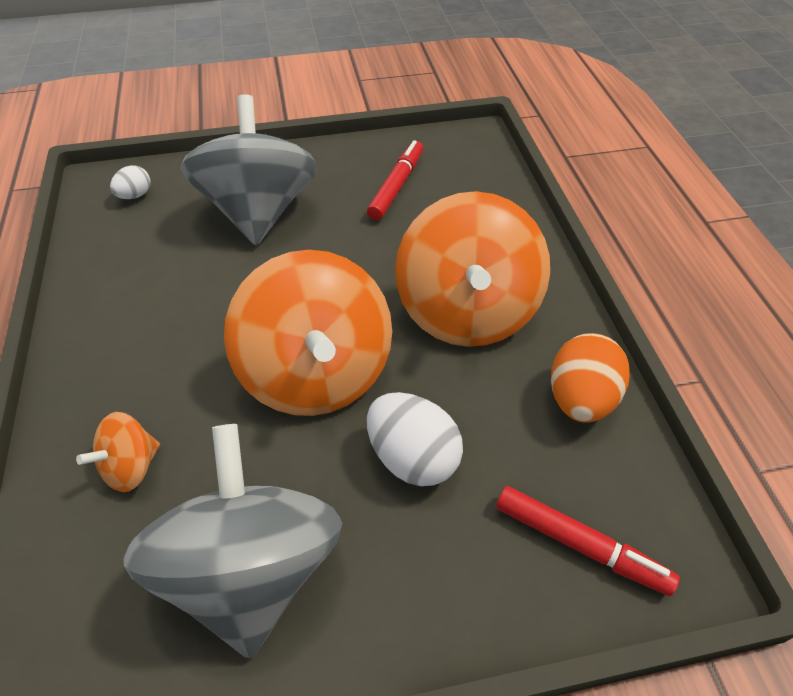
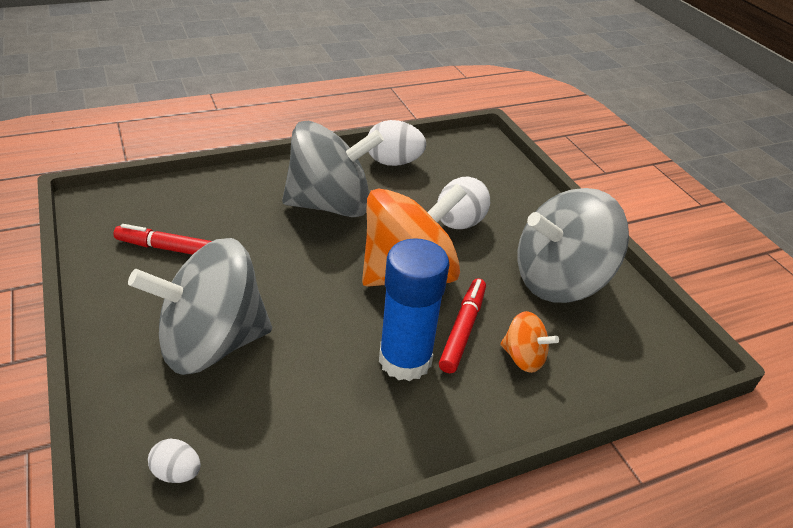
camera: 105 degrees left, 10 degrees down
(180, 346) = (405, 360): none -> blue glue stick
(467, 311) = (330, 205): orange spinning top -> grey spinning top
(580, 399) = (393, 162): orange egg -> white egg
(580, 544) = (485, 167): red marker -> red marker (462, 329)

